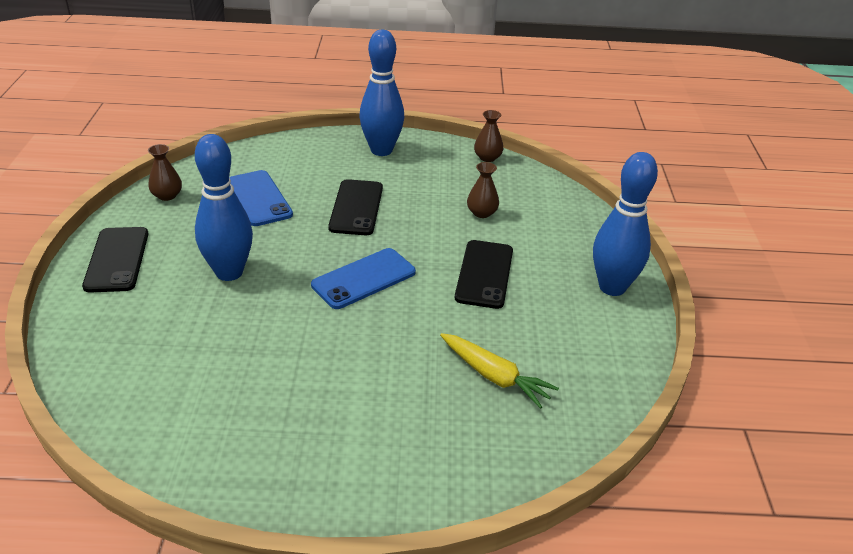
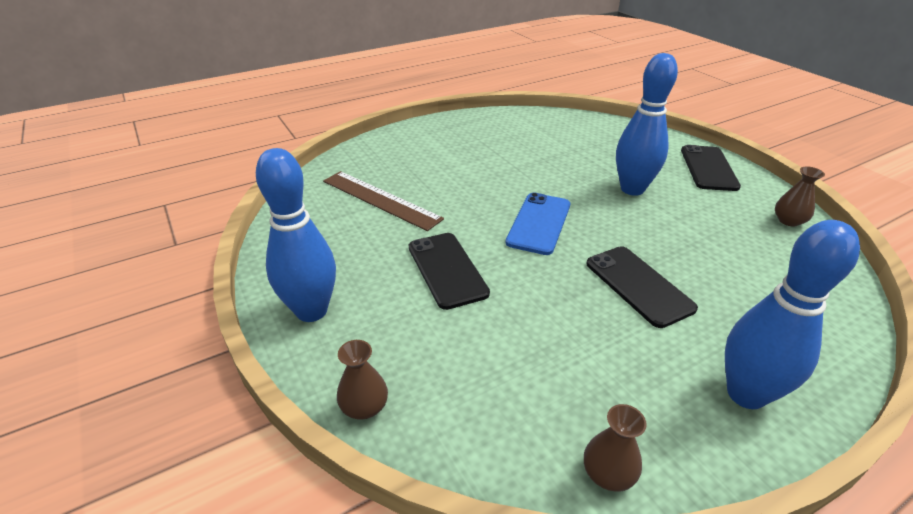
camera: 150 degrees right, 0 degrees up
(117, 259) = (708, 168): black phone -> black phone turned 45 degrees clockwise
(259, 198) = (727, 253): blue phone -> none
(482, 213) = (513, 346): brown vase -> brown vase (364, 406)
(494, 376) = (380, 200): yellow carrot -> brown ruler

